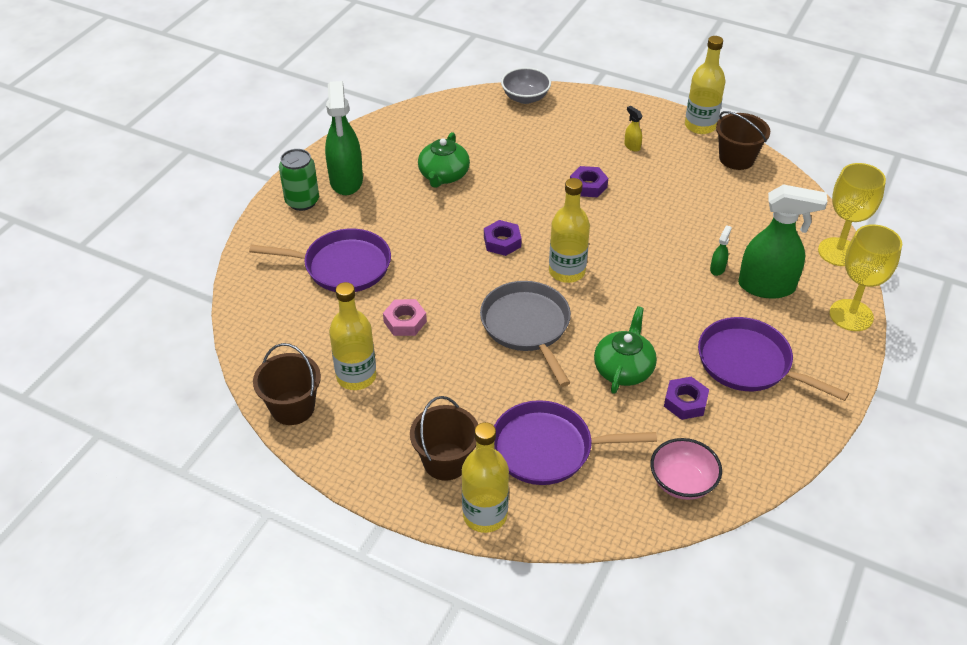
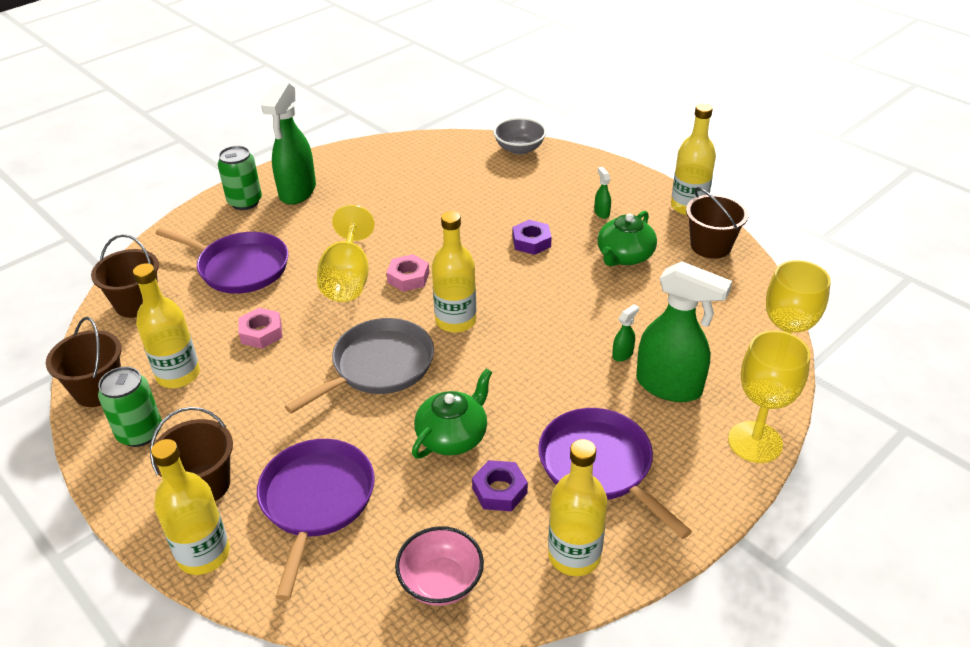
camera: 20 degrees right, 5 degrees down
(269, 322) = (137, 303): none -> brown bucket
(359, 434) = (140, 433): none -> green can
(443, 175) = (392, 204): green teapot -> green teapot (624, 256)
(449, 254) = (348, 278): none -> yellow goblet
(502, 242) = (408, 278): purple nut -> pink nut
(527, 326) = (379, 366): grey pan -> grey pan turned 45 degrees clockwise
(547, 449) = (316, 500): purple pan -> purple pan turned 75 degrees clockwise
(632, 146) = (601, 213): yellow spray bottle -> green spray bottle
(768, 435) = (574, 555): none -> yellow bottle

